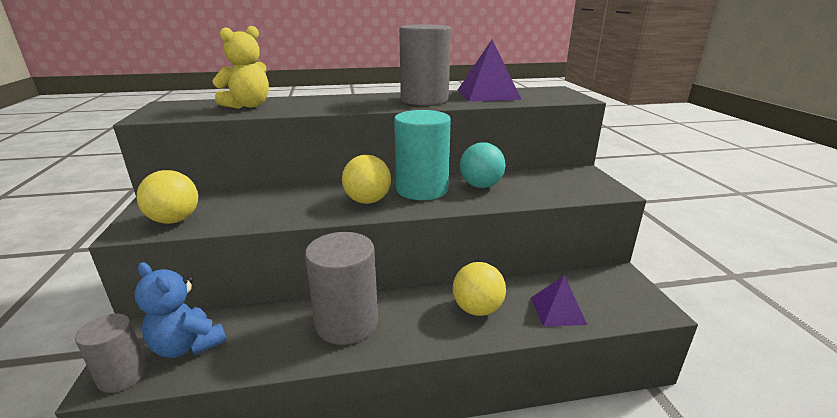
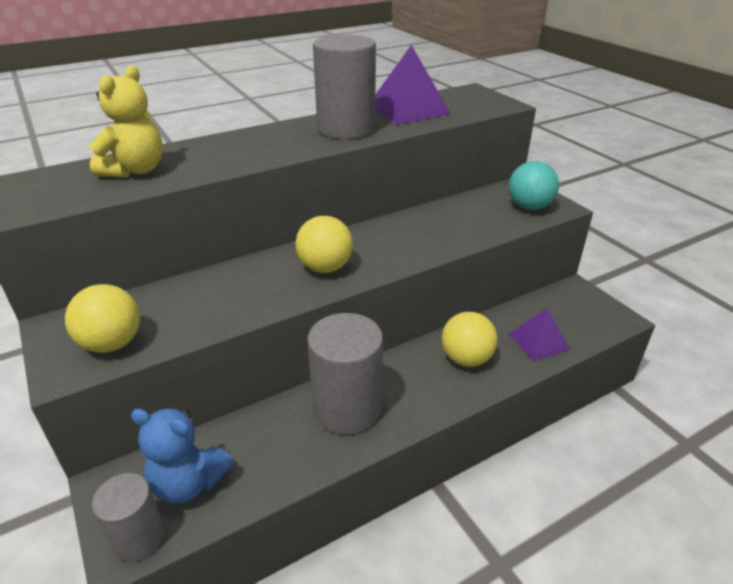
camera: 20 degrees left, 10 degrees up
(422, 189) = (373, 240): turquoise cylinder -> none
(481, 186) = (431, 223): turquoise ball -> turquoise ball (529, 207)

